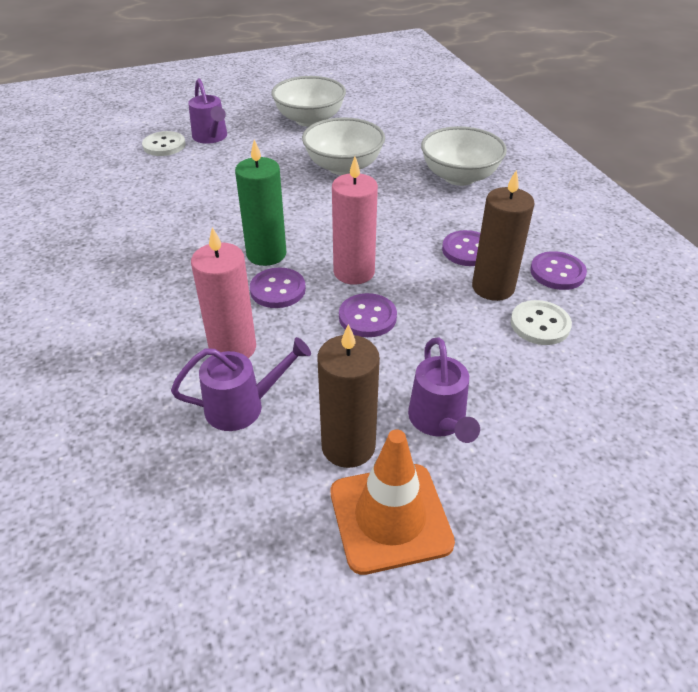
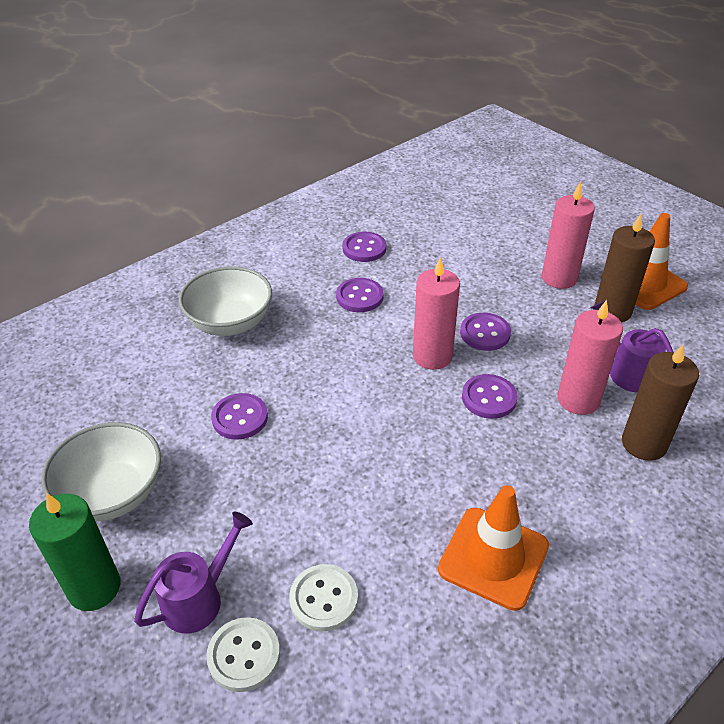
camera: 110 degrees left, 0 degrees up
(131, 242) = (493, 557): none -> orange traffic cone
(266, 254) = (442, 425): green candle -> green candle (94, 588)
(343, 167) = (240, 418): white bowl -> purple button
(439, 422) = (559, 278): purple watering can -> pink candle
(493, 287) = (403, 276): brown candle -> brown candle (644, 444)
(540, 324) = (432, 250): white button -> white button (324, 599)

